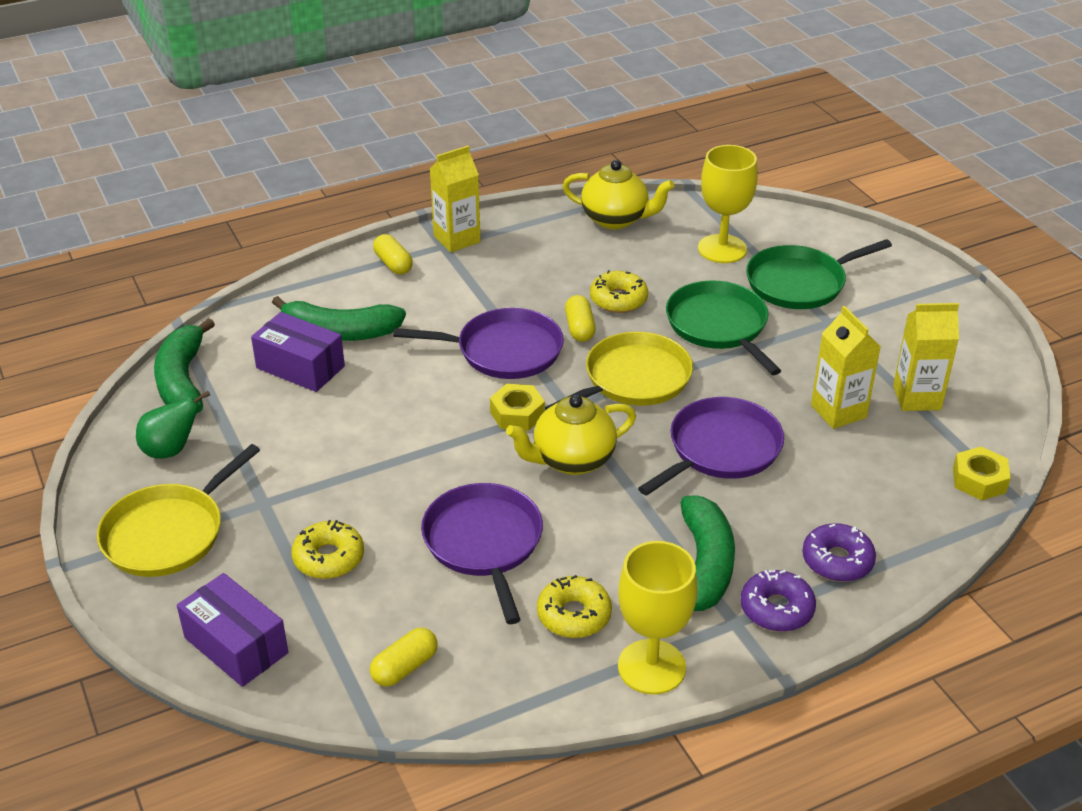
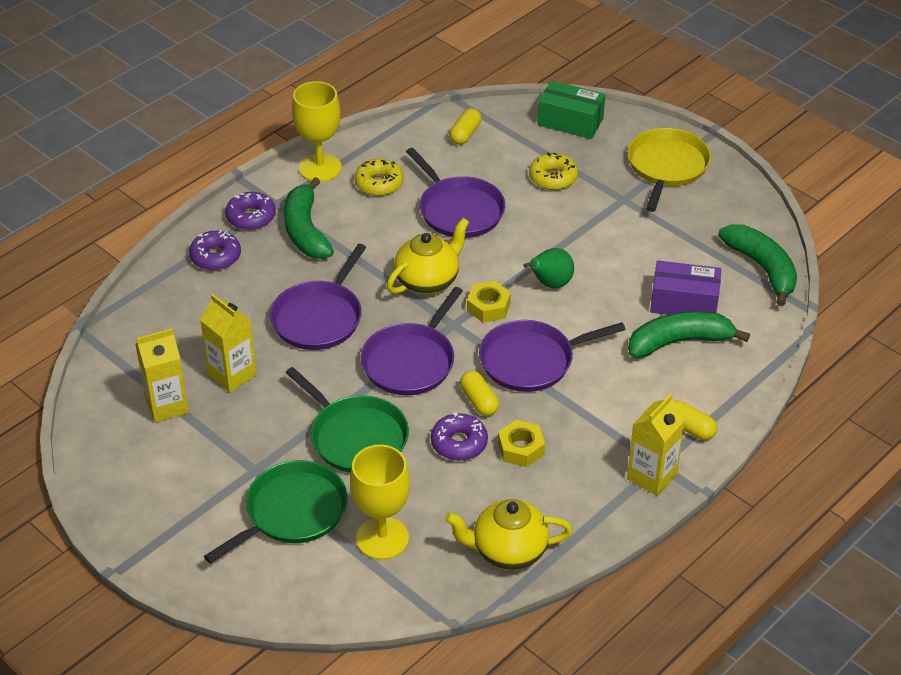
camera: 160 degrees right, 5 degrees up
(171, 450) = (718, 217): green pear -> green pear (550, 284)
(236, 645) = (570, 122): purple box -> green box
(618, 299) = (459, 443): yellow donut -> purple donut
(633, 379) = (411, 361): yellow pan -> purple pan
(979, 480) = (114, 342): yellow nut -> yellow nut (521, 449)

